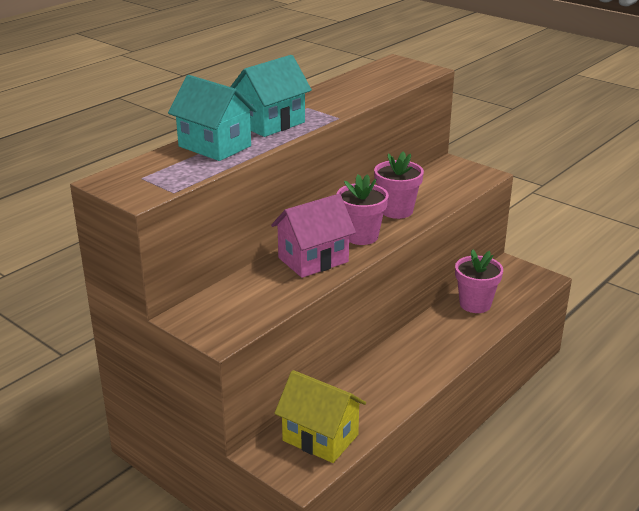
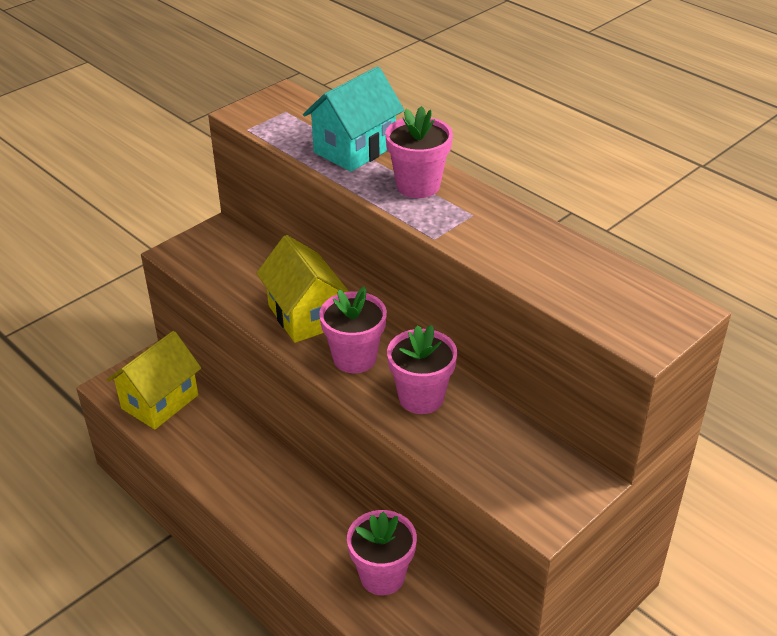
camera: 95 degrees right, 10 degrees up
(270, 123) = (418, 186): turquoise house -> pink flower pot
(313, 260) = (305, 316): pink house -> yellow house

